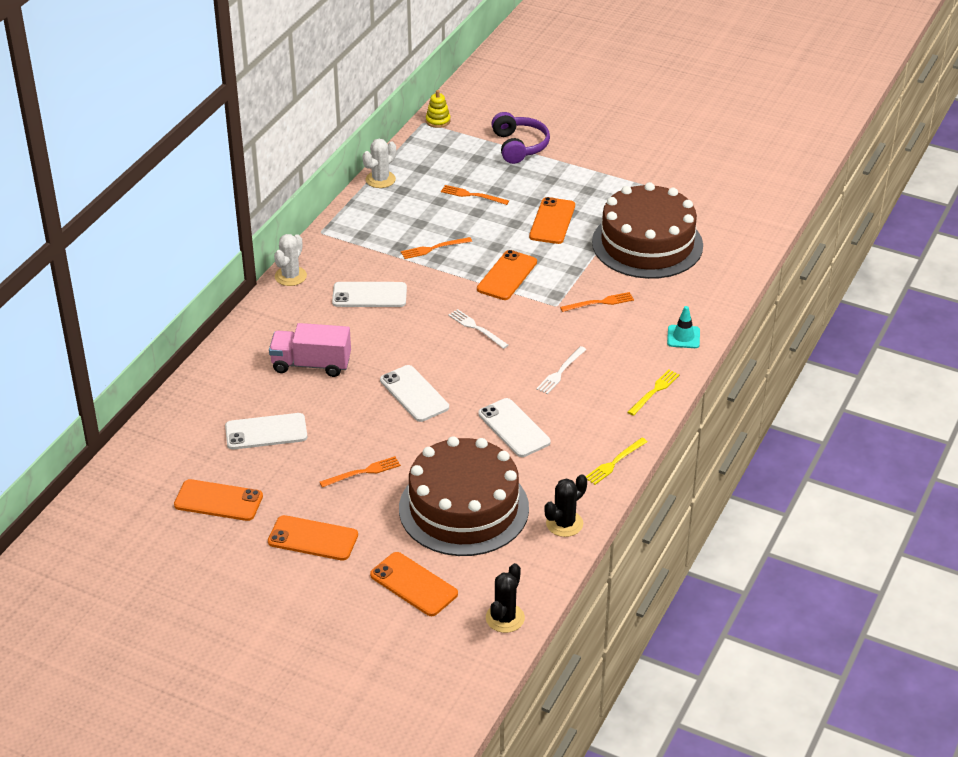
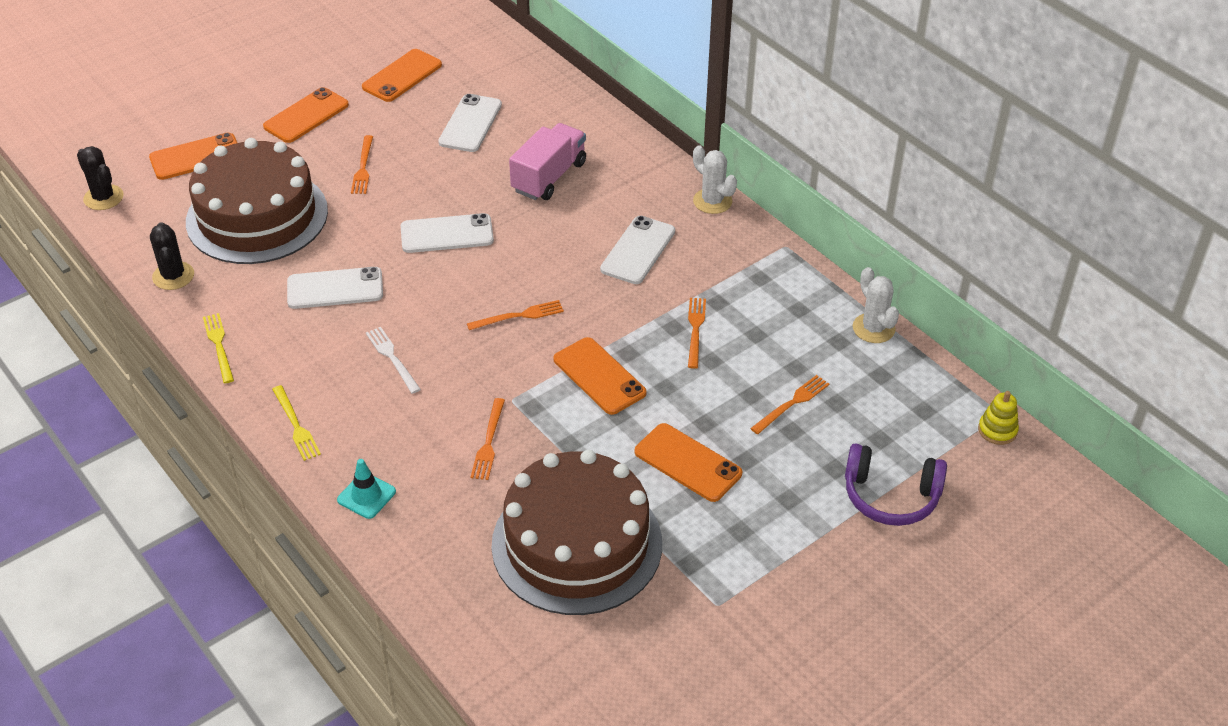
camera: 115 degrees right, 5 degrees up
(476, 328) = (519, 316): white fork -> orange fork

